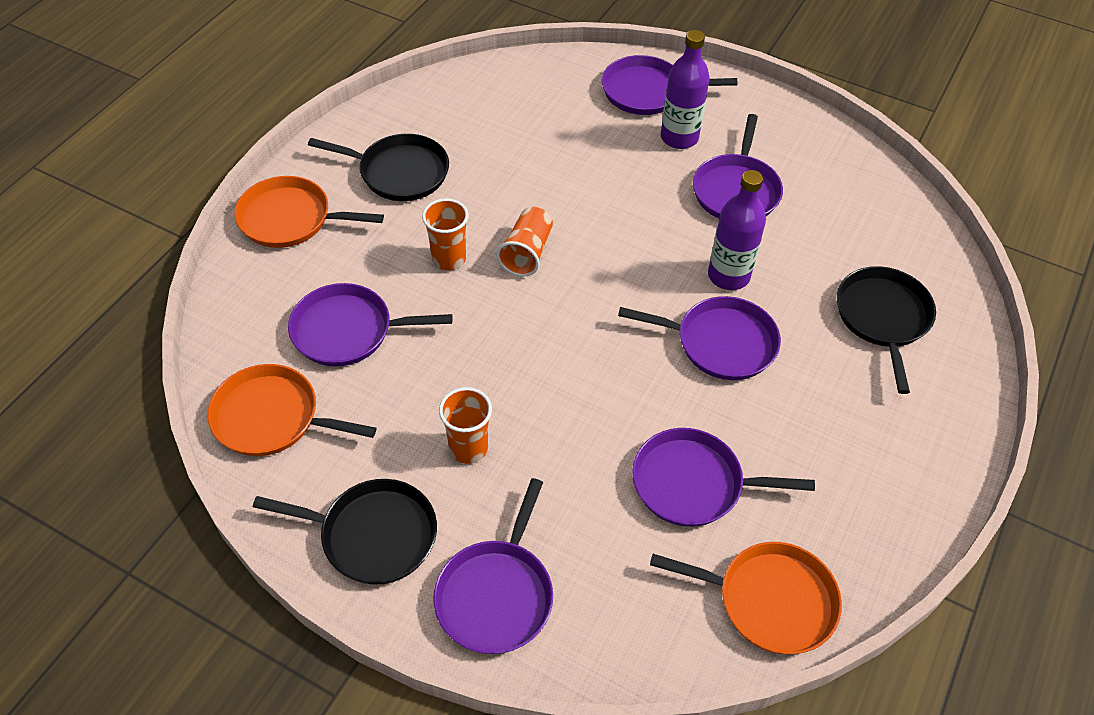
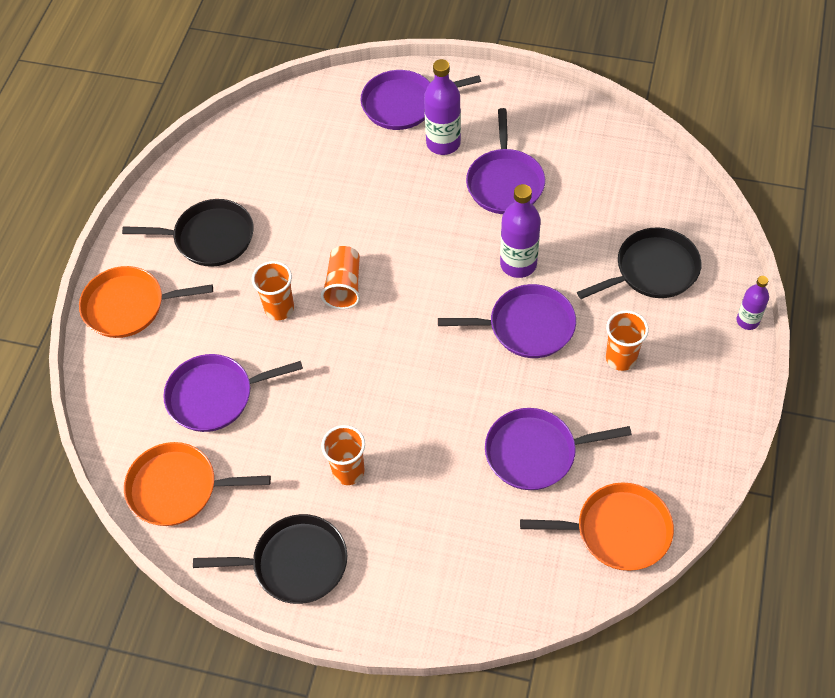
camera: 10 degrees left, 5 degrees up
(496, 594) = (407, 583): purple pan -> none
(822, 404) = (621, 358): none -> orange cup
(883, 318) = (652, 270): black pan -> black pan turned 75 degrees clockwise
(985, 400) = (747, 321): none -> purple bottle

